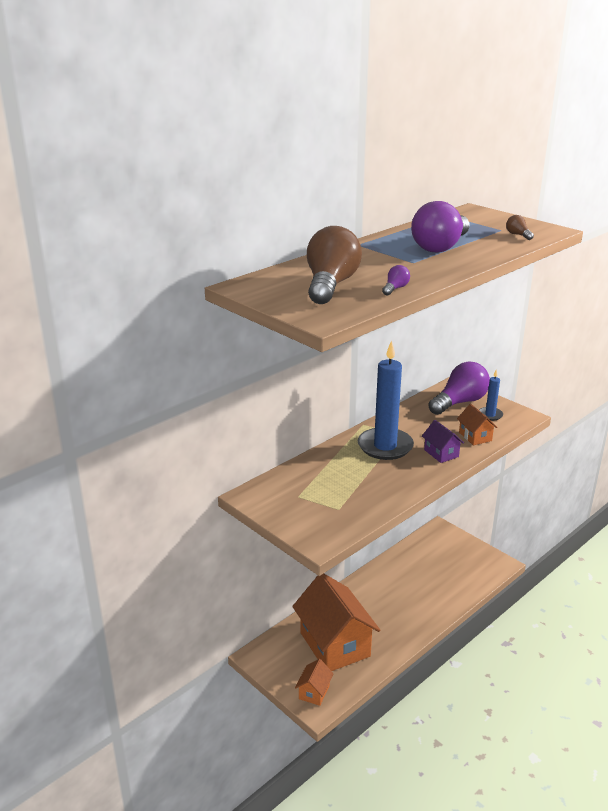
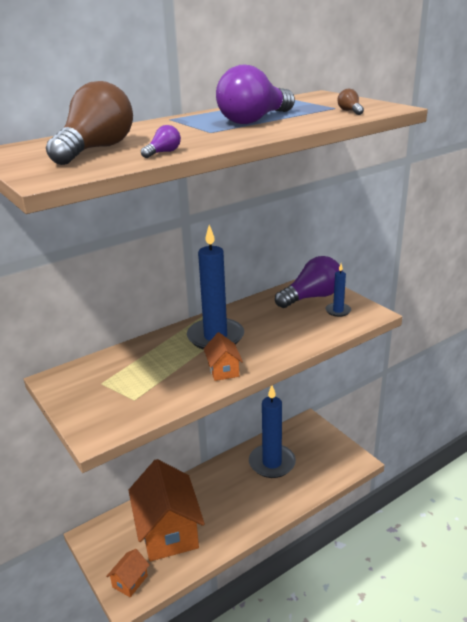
camera: 10 degrees right, 0 degrees up
(416, 572) = (272, 463): none -> blue candle
(441, 453) = (270, 347): purple house -> none
(475, 436) = (313, 332): orange house -> orange house (223, 370)

